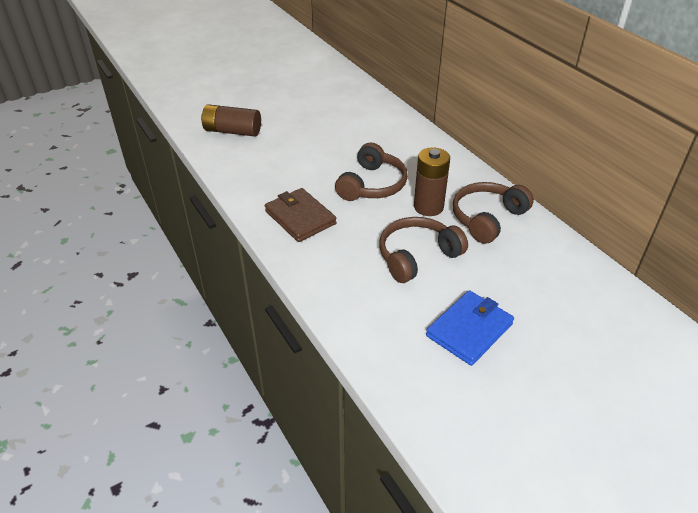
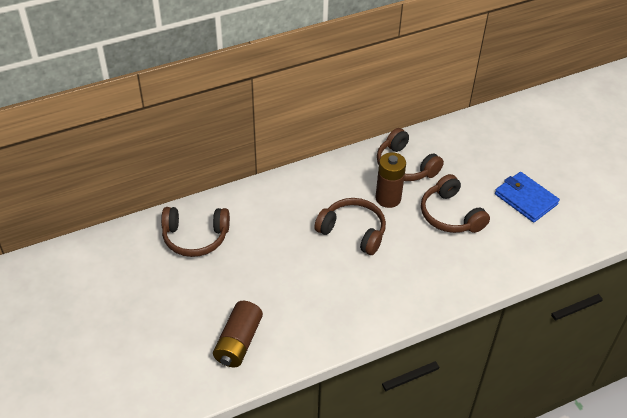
camera: 85 degrees left, 5 degrees up
(300, 217) = (398, 287): brown wallet -> none
(344, 101) = (195, 237): none -> brown headphones

